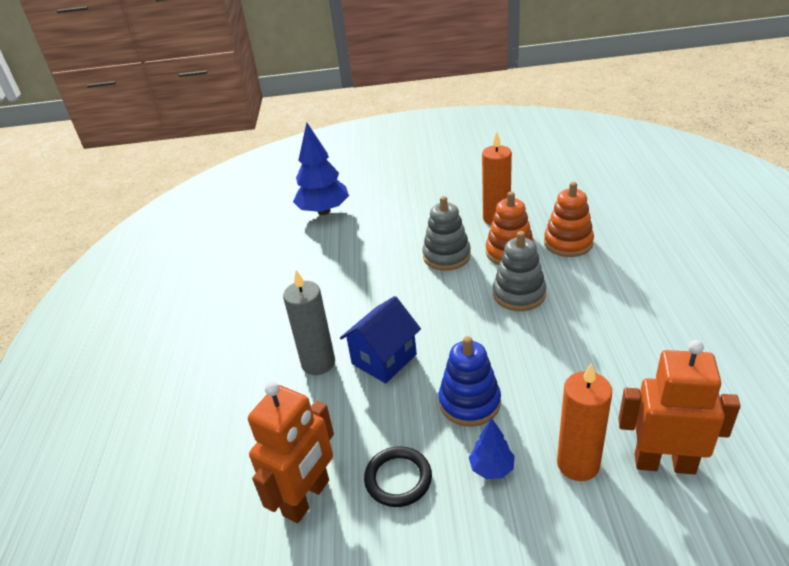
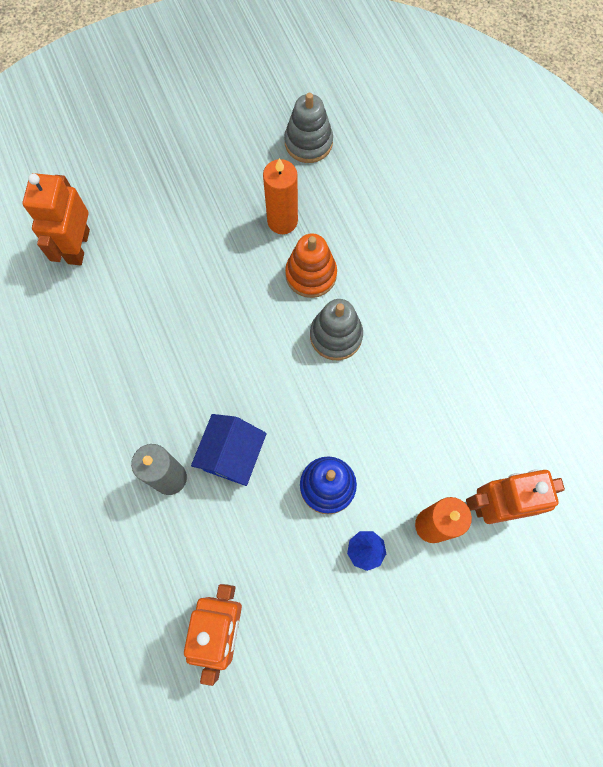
camera: 25 degrees left, 35 degrees up
(324, 211) = (78, 246): blue tree -> orange robot
(398, 479) = (292, 584): black ring -> none
(446, 256) = (247, 294): grey stacking toy -> grey stacking toy (308, 142)
(568, 243) = (366, 247): orange stacking toy -> none

